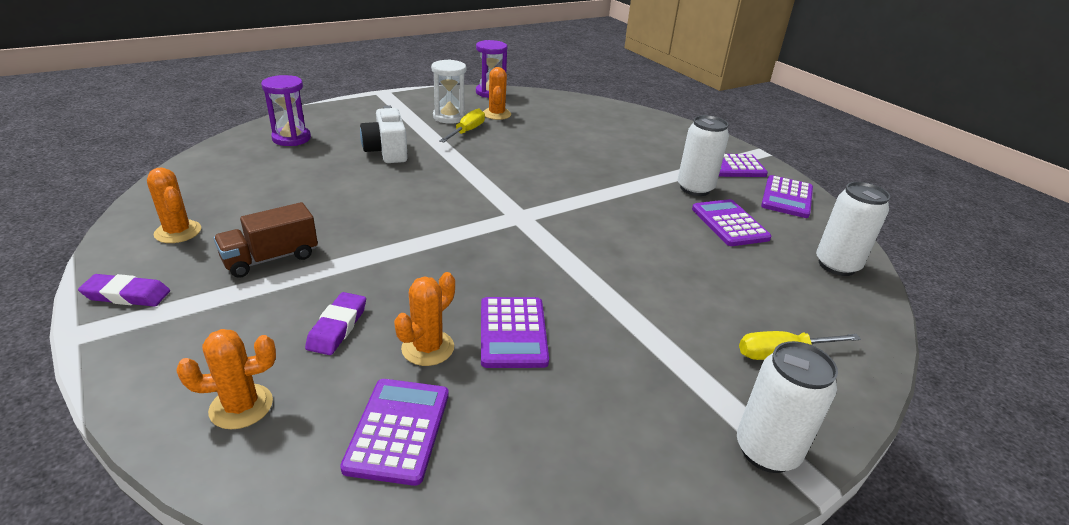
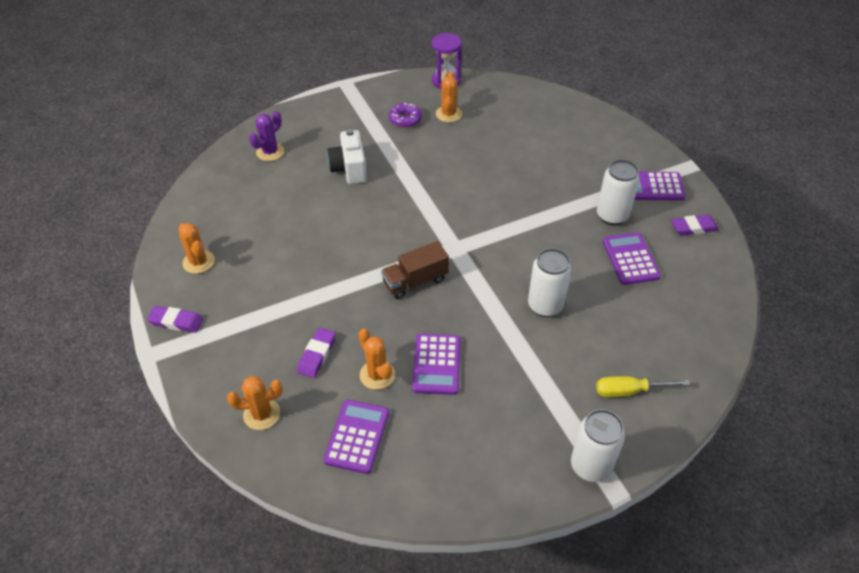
camera: 10 degrees right, 15 degrees up
(271, 258) = (267, 290): brown truck -> brown truck (415, 281)
(291, 138) = (270, 152): purple hourglass -> purple cactus
(428, 348) = (377, 375): orange cactus -> orange cactus turned 75 degrees counterclockwise
(449, 117) = (405, 119): white hourglass -> purple donut
(467, 131) = (419, 140): yellow screwdriver -> none
(787, 197) = (693, 227): purple calculator -> purple eraser
(836, 265) = (707, 308): white can -> white can (545, 306)

